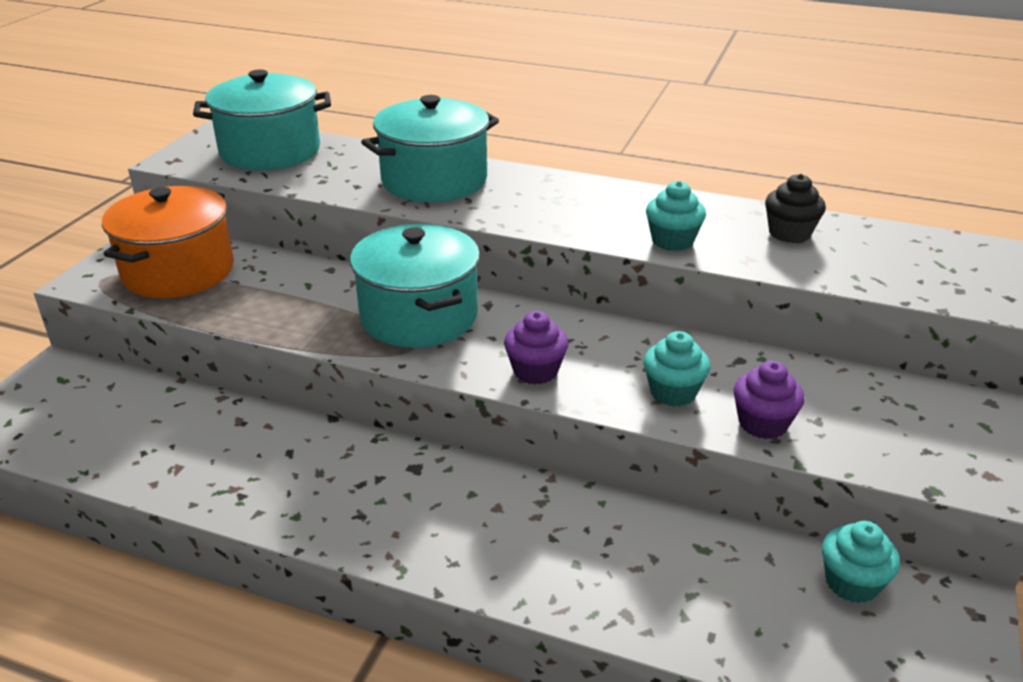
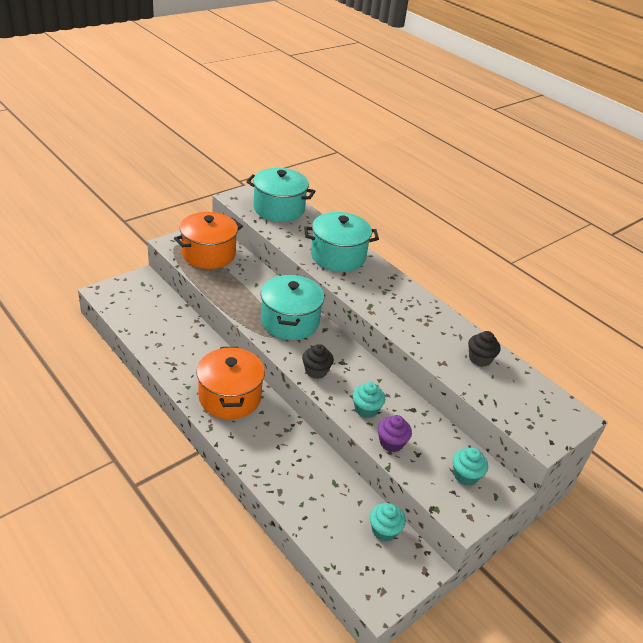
camera: 25 degrees right, 5 degrees up
(392, 496) = (230, 397): none -> orange pot
(535, 371) = (316, 371): purple cupcake -> black cupcake
(672, 241) = (417, 337): turquoise cupcake -> turquoise cupcake (465, 475)

